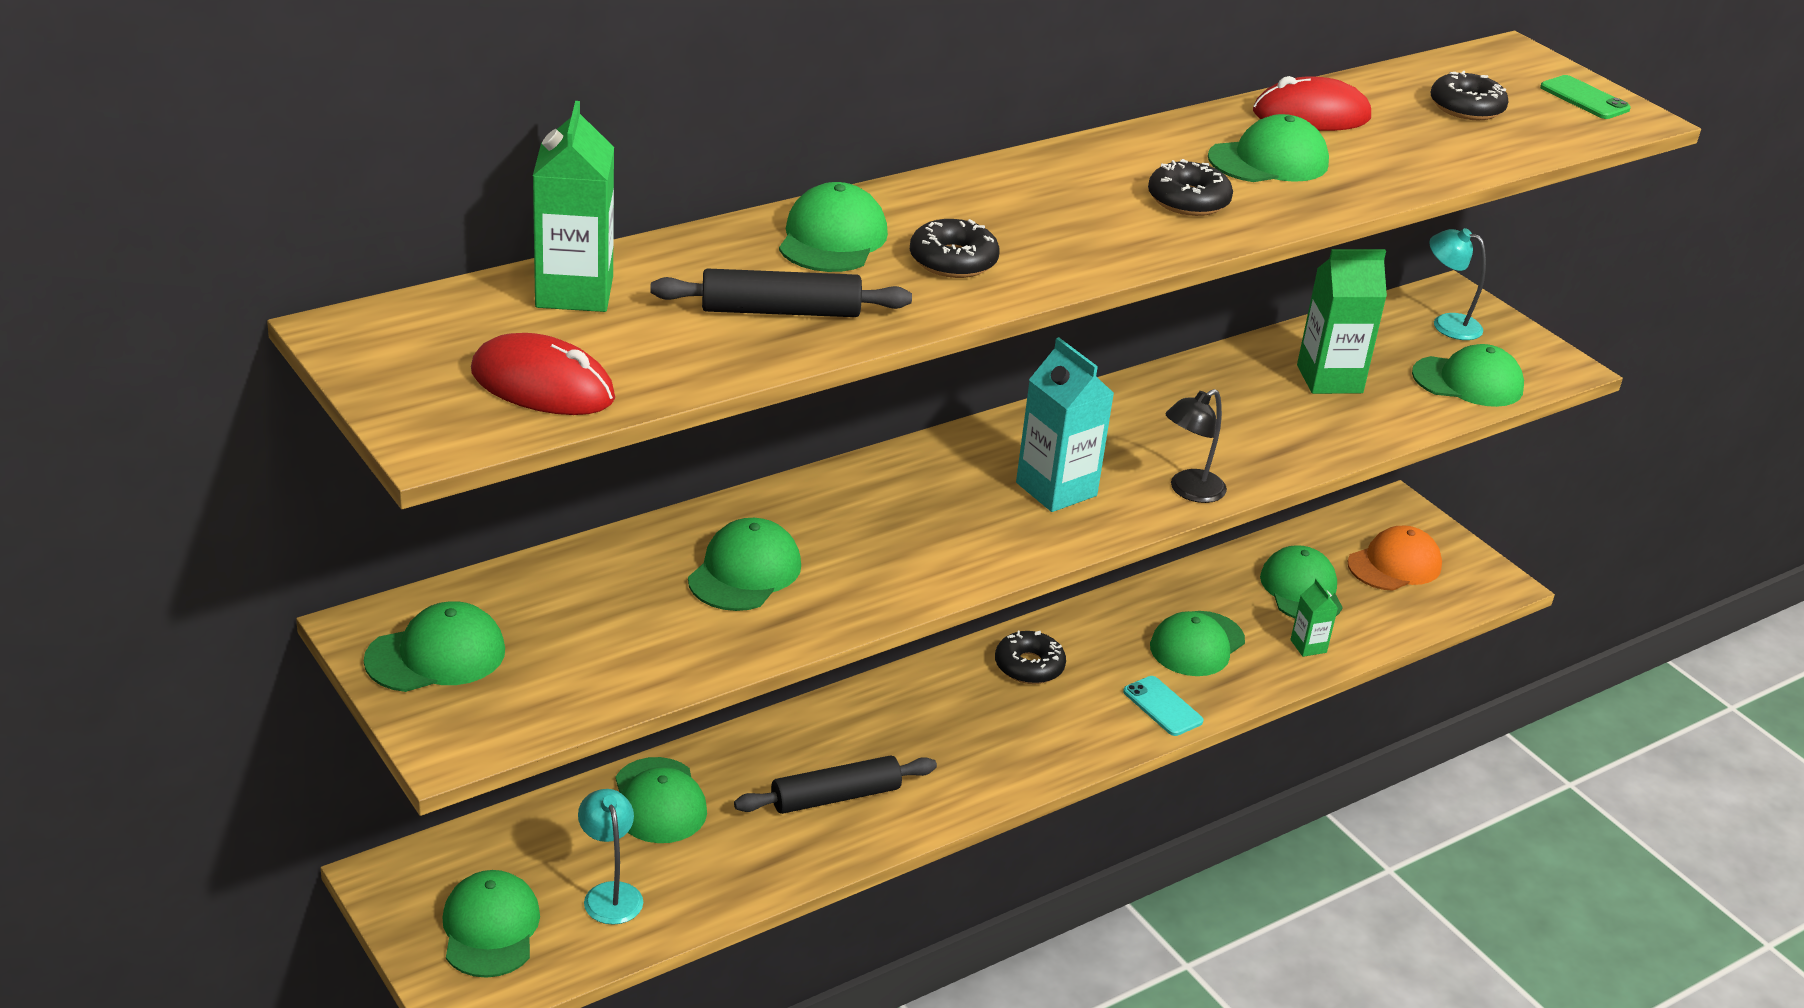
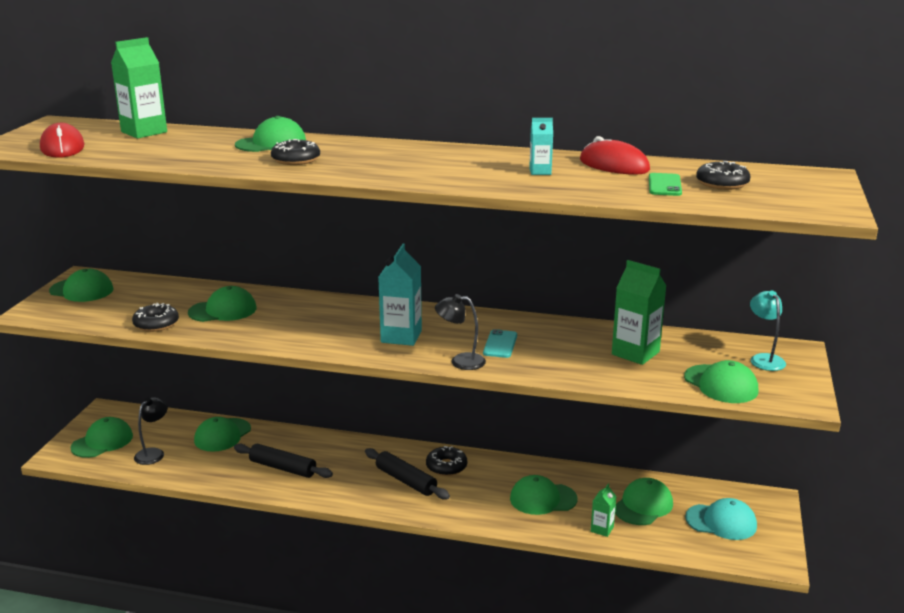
camera: 50 degrees right, 10 degrees down
(610, 894) = (153, 453): turquoise lamp -> black lamp
(780, 311) = (190, 154): black rolling pin -> black rolling pin (406, 481)
(1162, 706) = (479, 512): turquoise phone -> turquoise phone (500, 344)
(1188, 200) = (456, 172): black donut -> black donut (156, 324)
(1268, 161) = (540, 172): green cap -> turquoise carton
(1394, 565) = (721, 522): orange cap -> turquoise cap
(1584, 98) = (820, 198): green phone -> green phone (664, 185)

